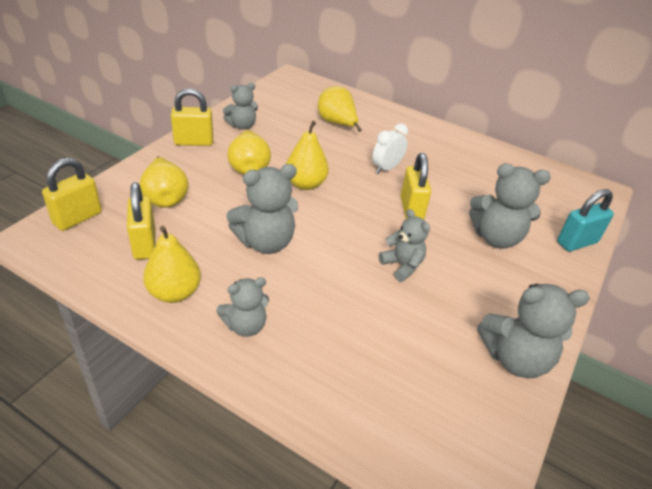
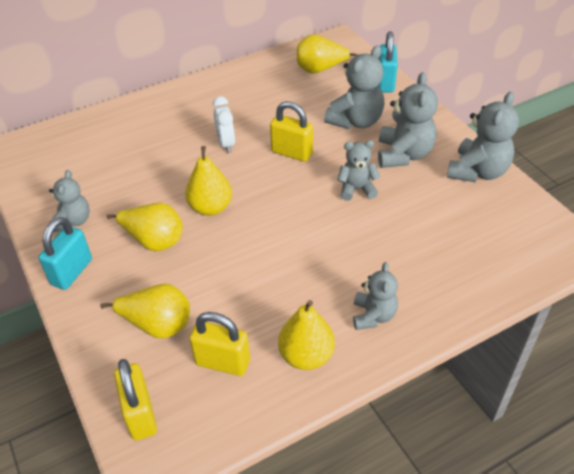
camera: 55 degrees left, 5 degrees up
(194, 142) = (72, 272): yellow padlock -> turquoise padlock
(265, 242) = (276, 266): grey teddy bear -> grey teddy bear (403, 154)
(337, 124) = (130, 148): yellow pear -> yellow pear (320, 70)

